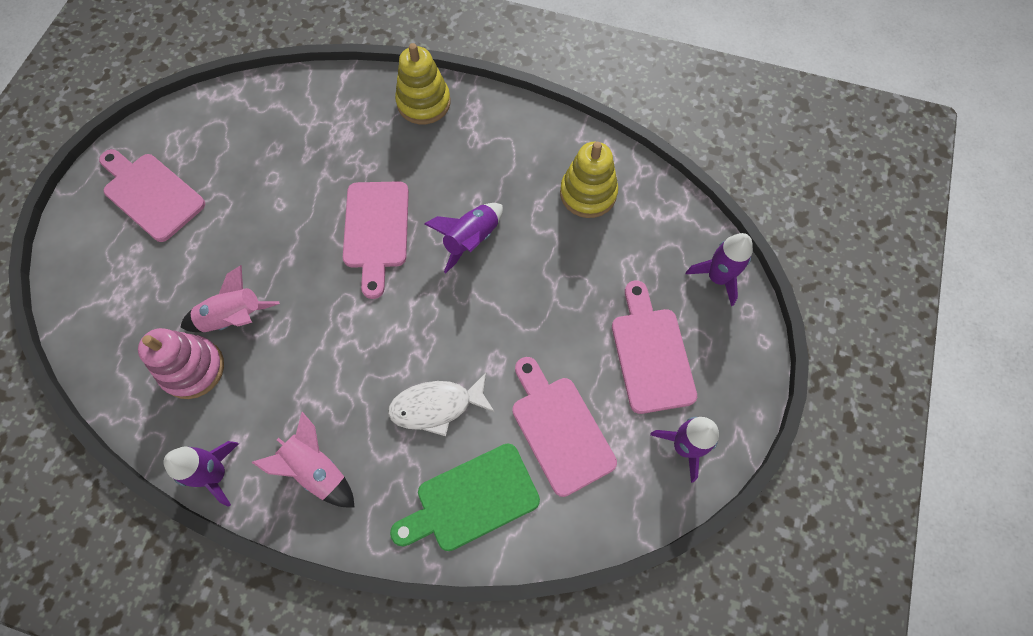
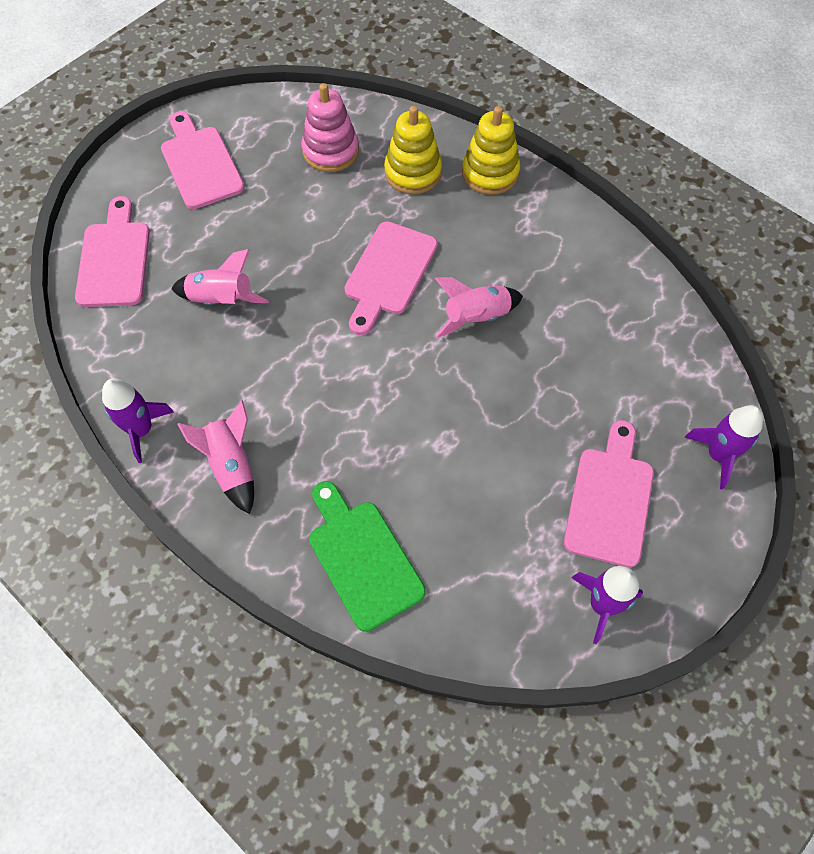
camera: 25 degrees right, 5 degrees down
(193, 368) = (165, 329): pink stacking toy -> pink stacking toy (330, 151)
(437, 406) = (370, 457): white fish -> none
(471, 240) = (476, 317): purple rocket -> pink rocket
(471, 500) = (362, 558): green cutting board -> green cutting board turned 60 degrees clockwise
(559, 429) = (480, 531): pink cutting board -> pink cutting board (114, 259)
(588, 193) = (617, 319): yellow stacking toy -> yellow stacking toy (413, 172)

